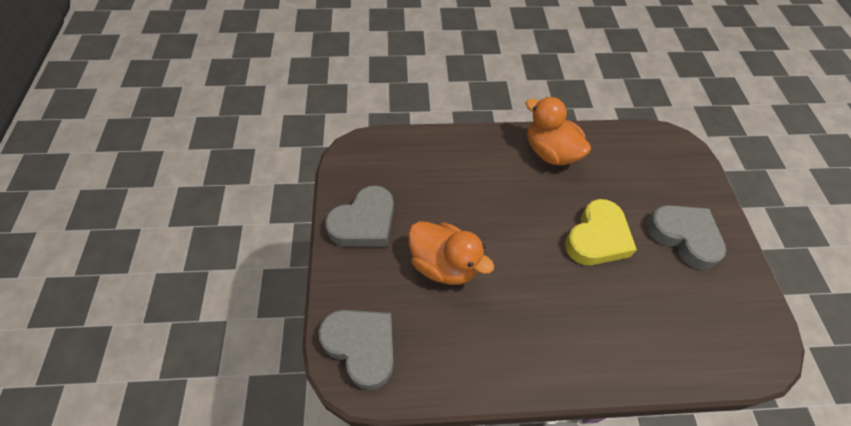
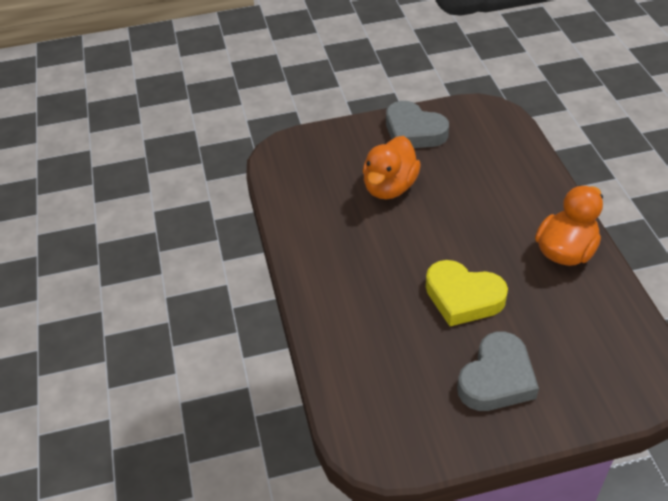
camera: 85 degrees right, 10 degrees down
(361, 347) = (301, 153): grey heart -> none

